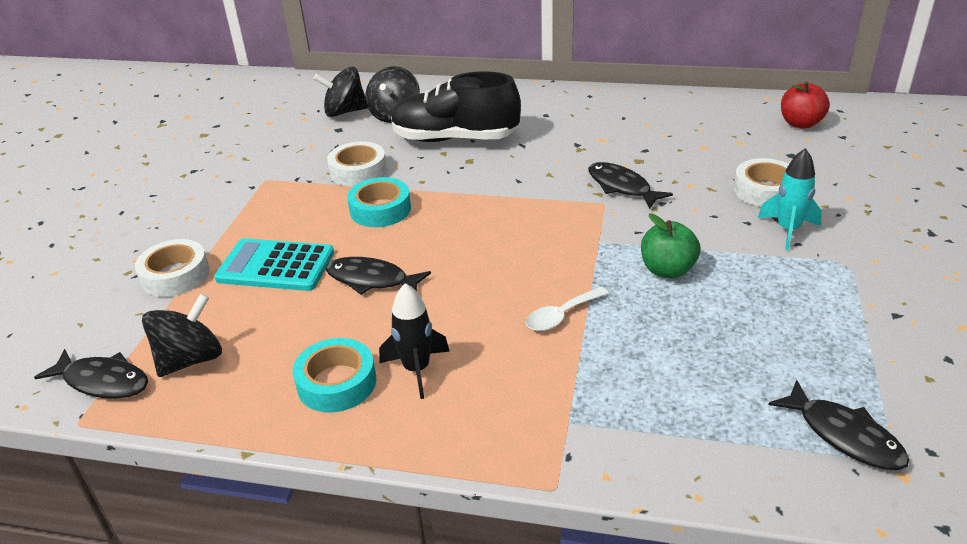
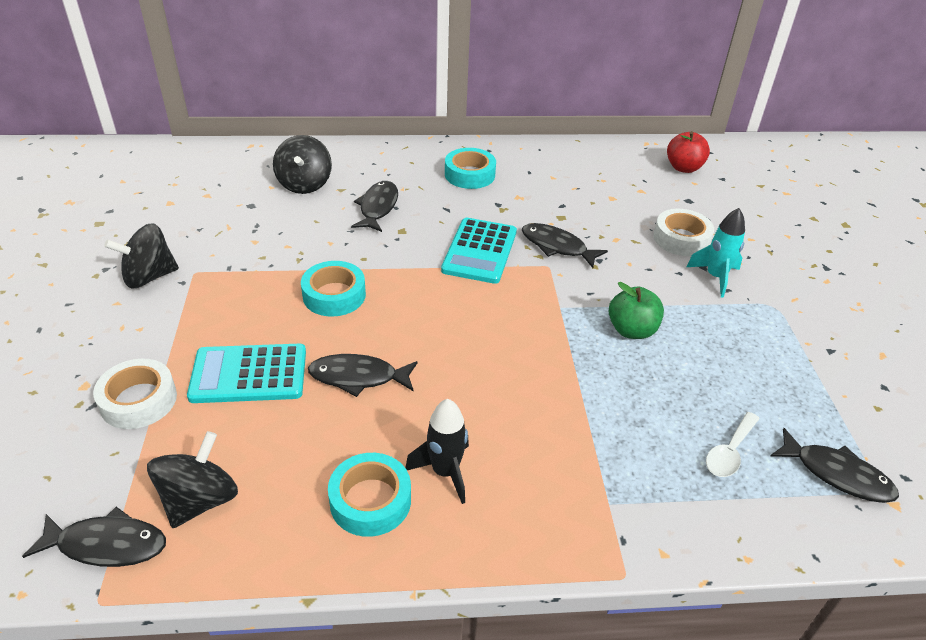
camera: 20 degrees left, 5 degrees up
(345, 112) = (249, 184): black spinning top -> black spinning top (149, 277)
(358, 171) = (292, 253): white tape -> none
(455, 139) = (378, 207): black shoe -> black fish
(539, 184) = (480, 251): none -> turquoise calculator
(559, 116) = (469, 174): none -> turquoise tape
(561, 315) = (557, 391): white spoon -> white spoon (729, 452)

